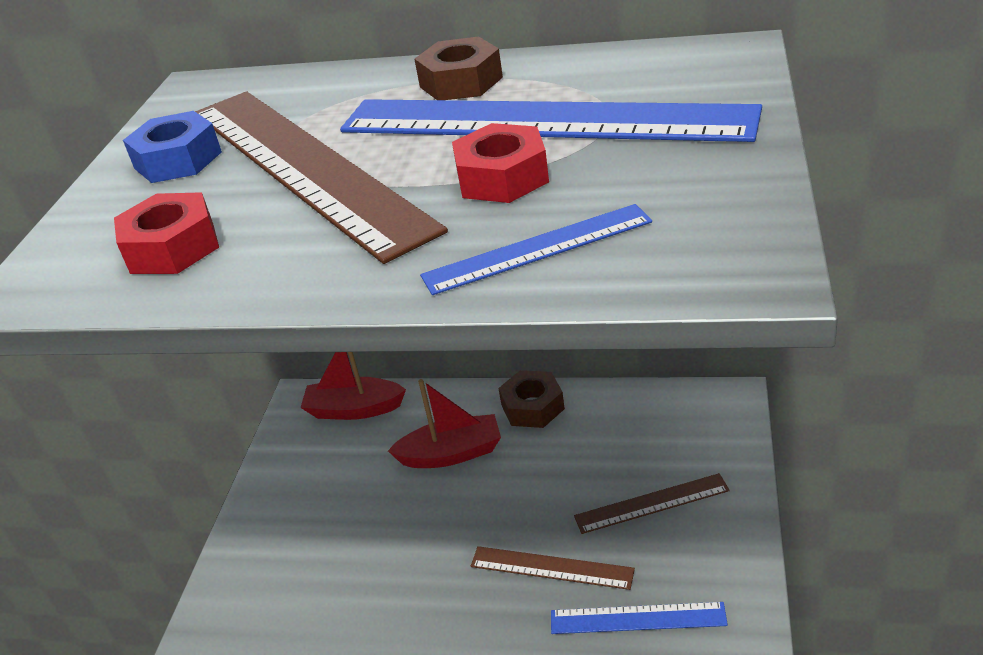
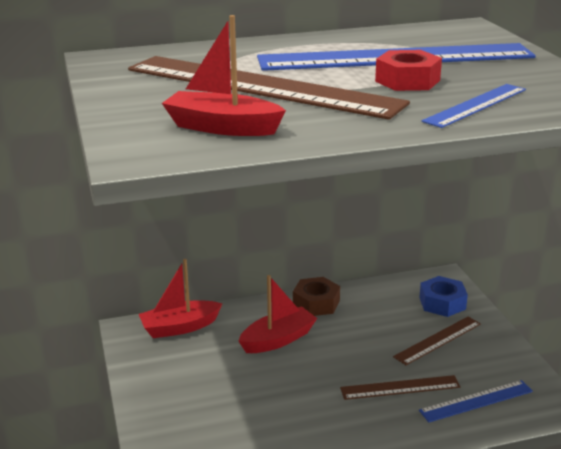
camera: 30 degrees left, 10 degrees down
(172, 248) = (222, 127): red nut -> red boat
(178, 160) = (152, 90): blue nut -> blue nut (442, 303)
(461, 82) = (312, 45): brown nut -> none

